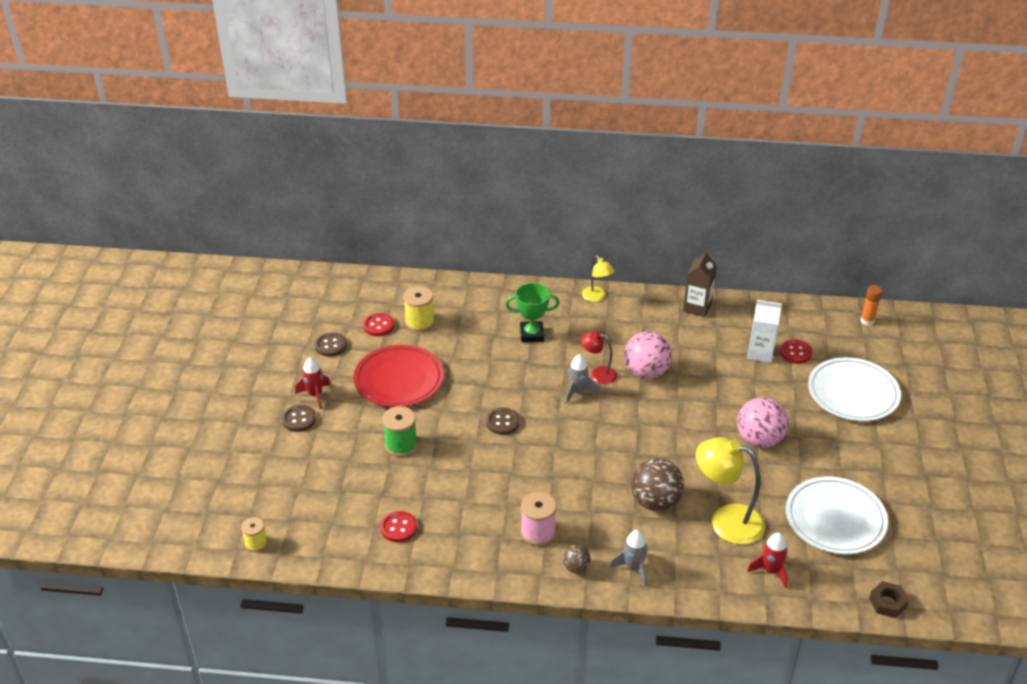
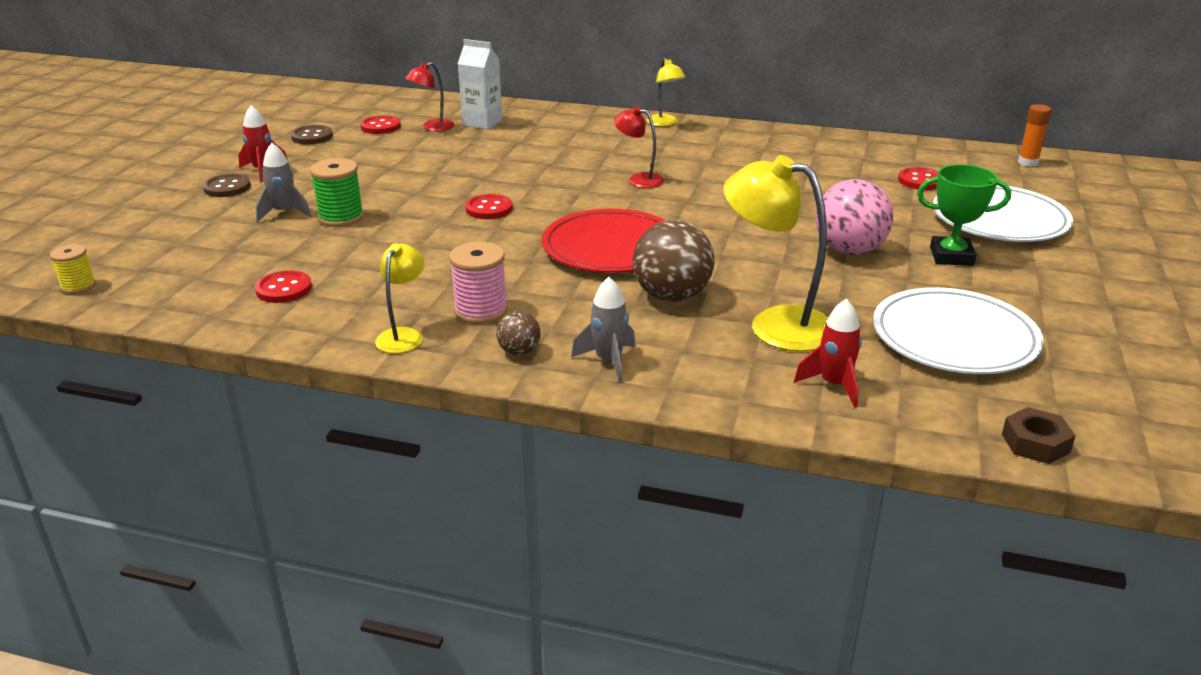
camera: 10 degrees right, 10 degrees down
(398, 379) = (376, 166): red plate -> red plate (611, 247)
(420, 322) = (432, 127): yellow spool -> red lamp
(498, 562) = (403, 335): none -> yellow lamp
(502, 422) = (489, 209): brown button -> red button
(532, 334) = (567, 144): green trophy -> green trophy (951, 256)
(577, 392) = (604, 192): grey rocket -> grey rocket (284, 213)
(646, 372) = (705, 183): pink ball -> none
(697, 307) = (793, 138): brown carton -> none
(760, 353) = (870, 178): white carton -> white carton (482, 123)

